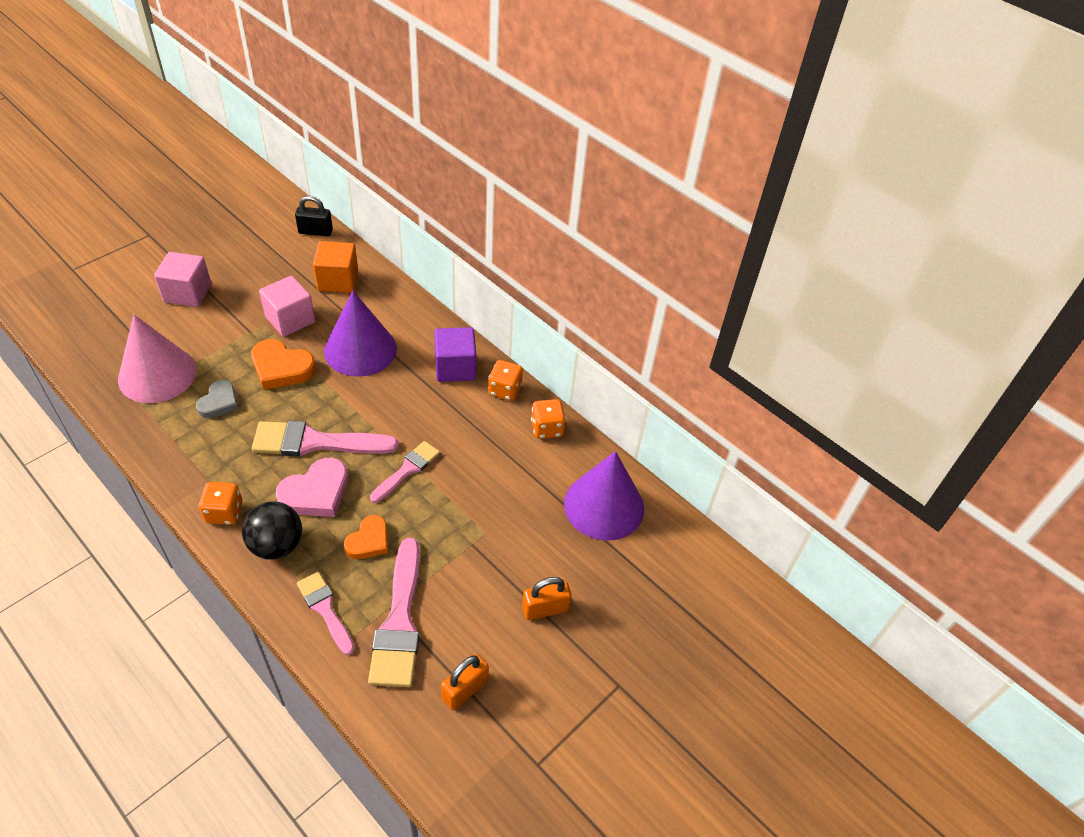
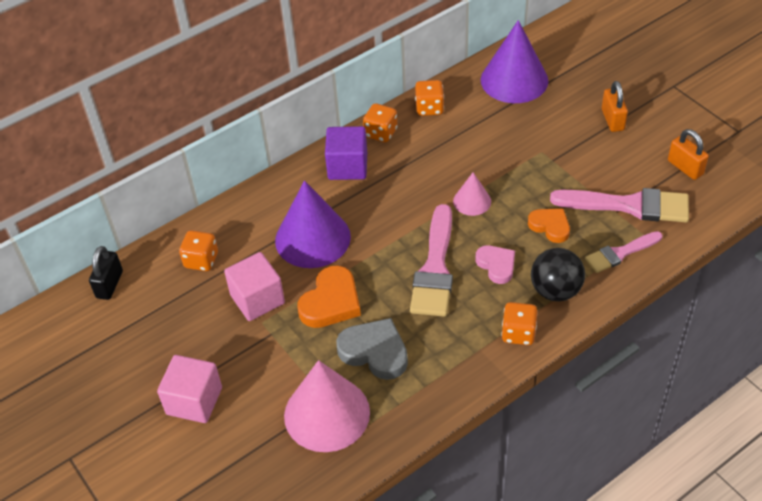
camera: 75 degrees left, 0 degrees up
(219, 402) = (375, 352): grey heart -> grey heart, size x1.52
(316, 493) = (496, 265): pink heart -> pink heart, size x0.66
(338, 280) = (201, 260): orange cube -> orange dice
(407, 470) = (472, 201): pink brush -> pink cone

